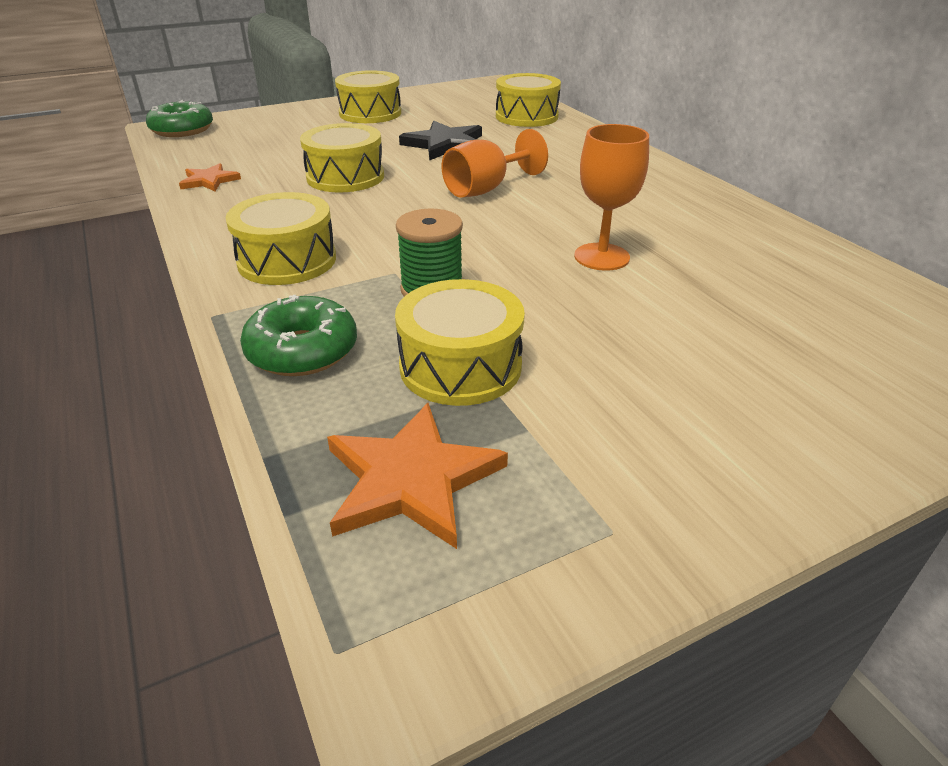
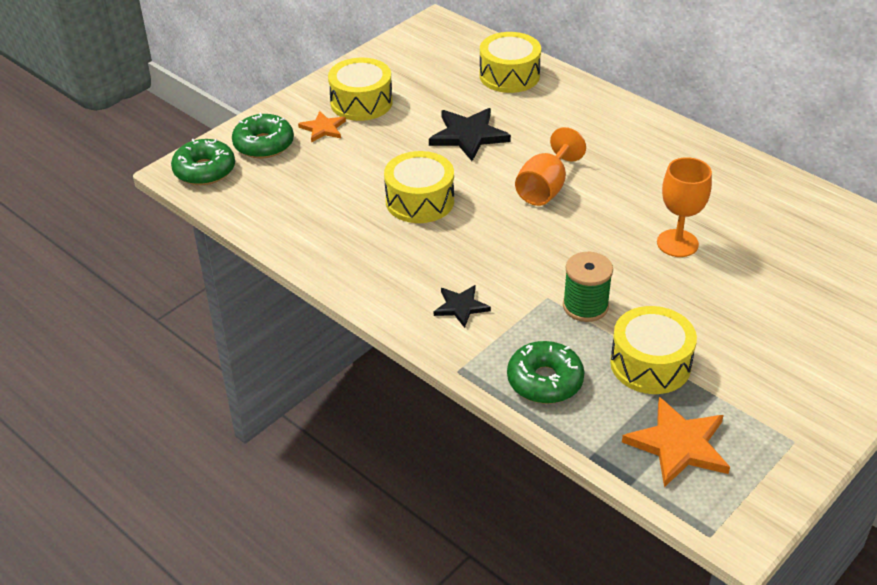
camera: 20 degrees left, 5 degrees up
(209, 180) = (307, 234): orange star -> orange star (323, 128)
(253, 123) = (264, 144): none -> green donut
(287, 260) = (460, 307): yellow drum -> black star

